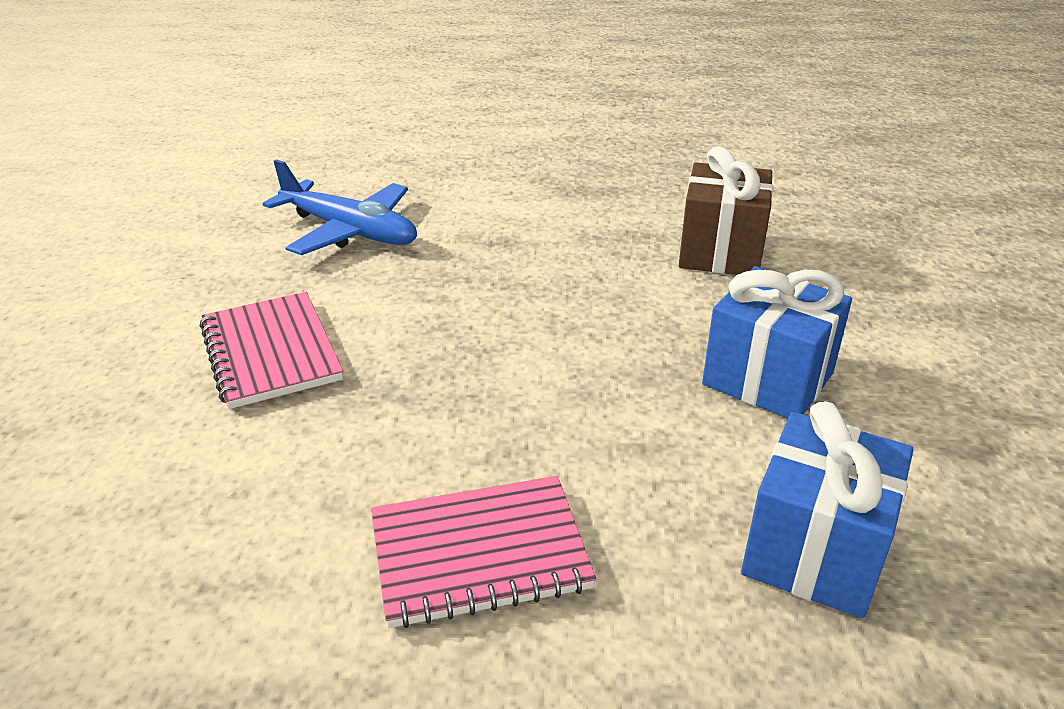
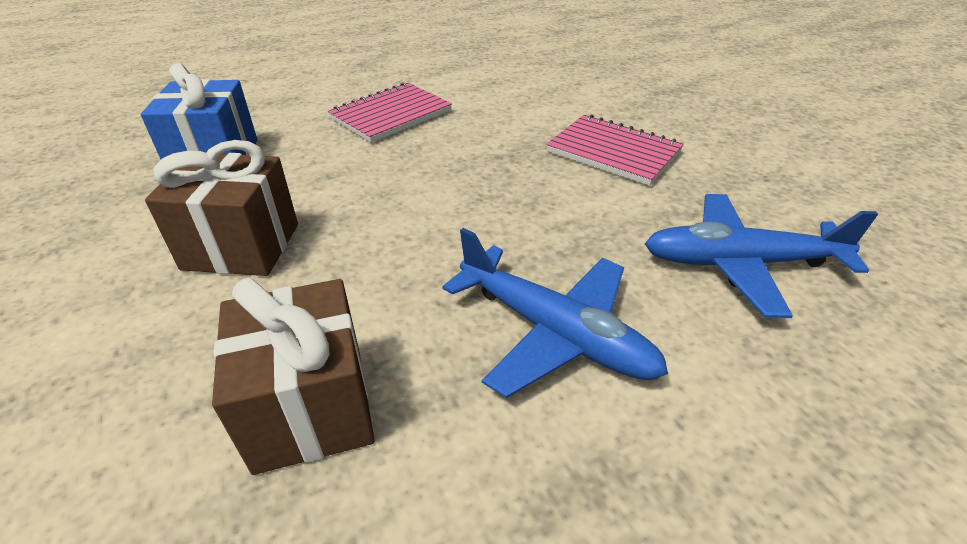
camera: 150 degrees right, 5 degrees up
(535, 239) = (554, 332): none -> blue plane
(767, 379) = (241, 246): blue gift -> brown gift

